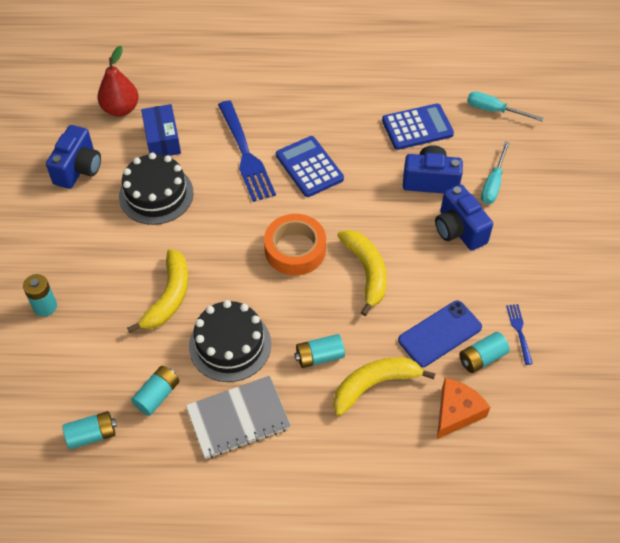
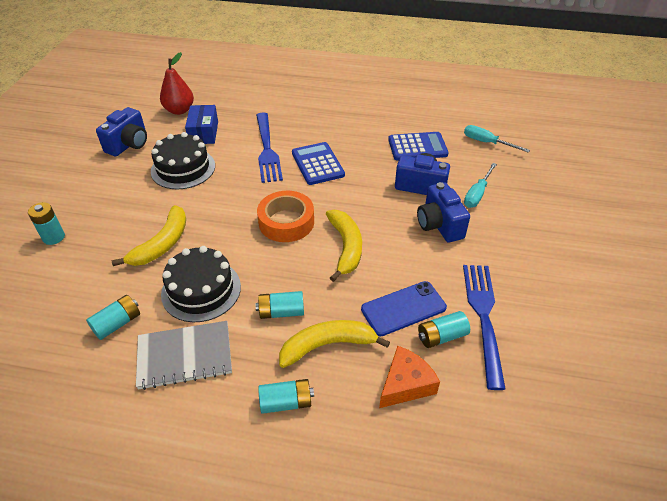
camera: 10 degrees right, 10 degrees down
(92, 435) = (42, 349): turquoise battery -> turquoise battery (286, 402)
(519, 332) = (484, 318): blue fork -> blue fork, size x2.15

